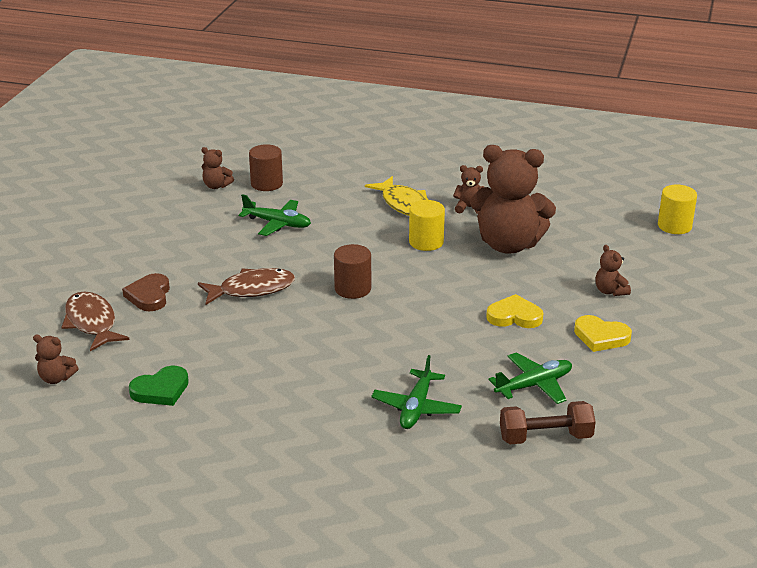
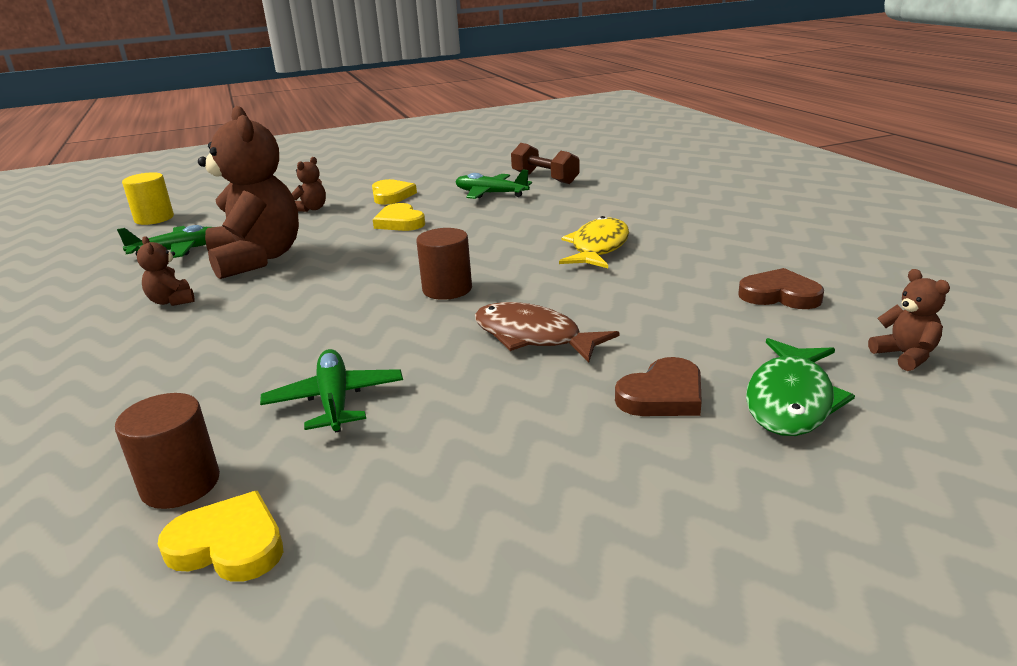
camera: 125 degrees left, 5 degrees down
(92, 323) = (791, 400): brown fish -> green fish
(161, 390) = (780, 295): green heart -> brown heart
(216, 186) = (229, 544): brown teddy bear -> yellow heart
(404, 204) = (189, 338): yellow fish -> yellow fish (598, 247)
(416, 408) = (585, 210): green plane -> green plane (178, 250)
(426, 242) = (291, 293): yellow cylinder -> none

